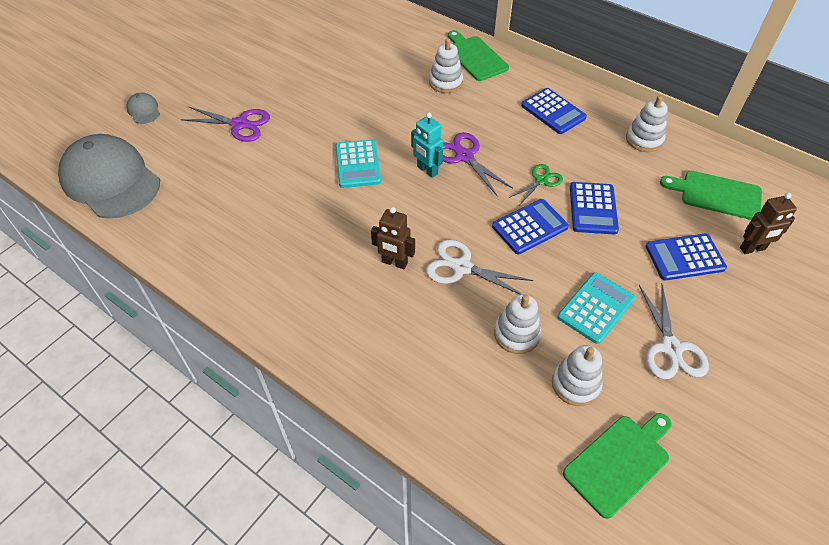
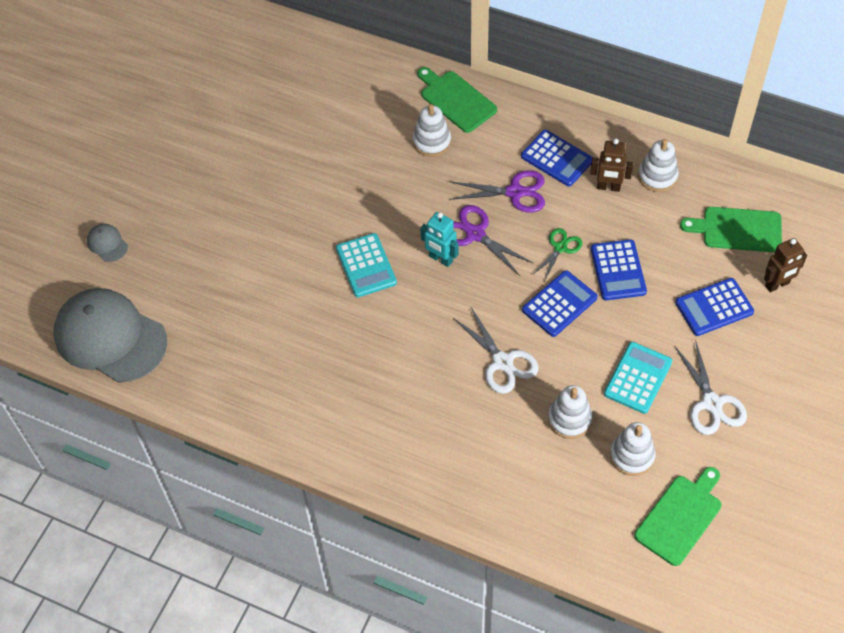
camera: 10 degrees left, 5 degrees up
(240, 124) = (222, 241): purple scissors -> purple scissors (515, 192)
(394, 263) = (436, 370): brown robot -> brown robot (608, 187)
(461, 267) = (502, 362): white scissors -> white scissors turned 135 degrees counterclockwise

